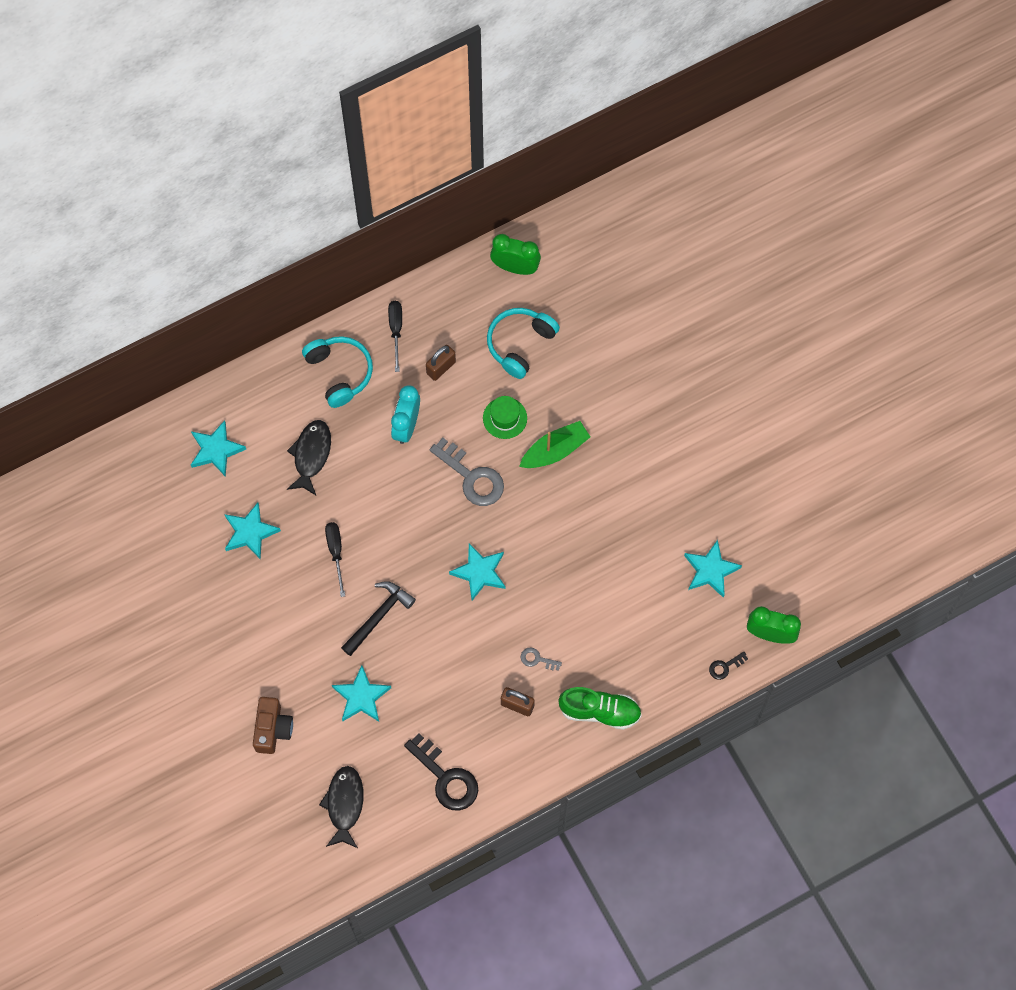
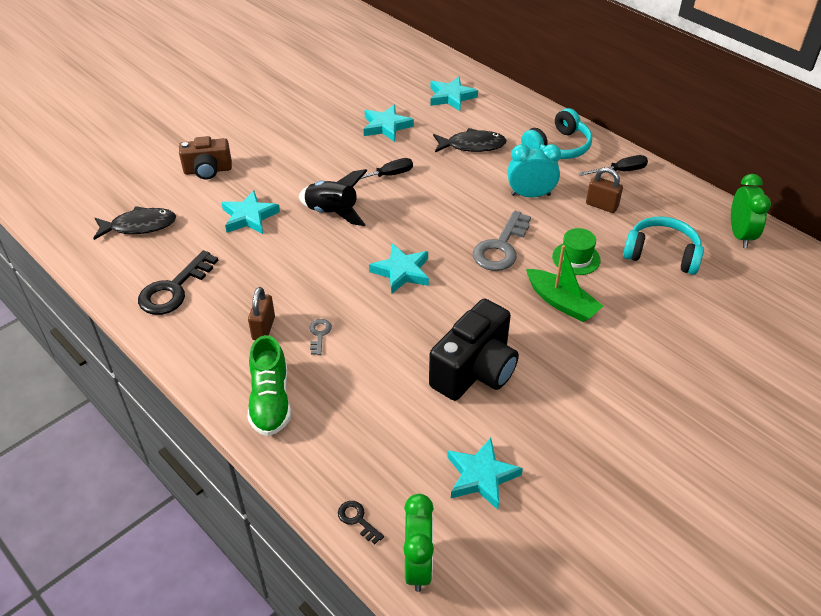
camera: 75 degrees right, 25 degrees down
(378, 616) = (333, 213): black hammer -> black rocket
(611, 544) = (475, 371): none -> black camera

